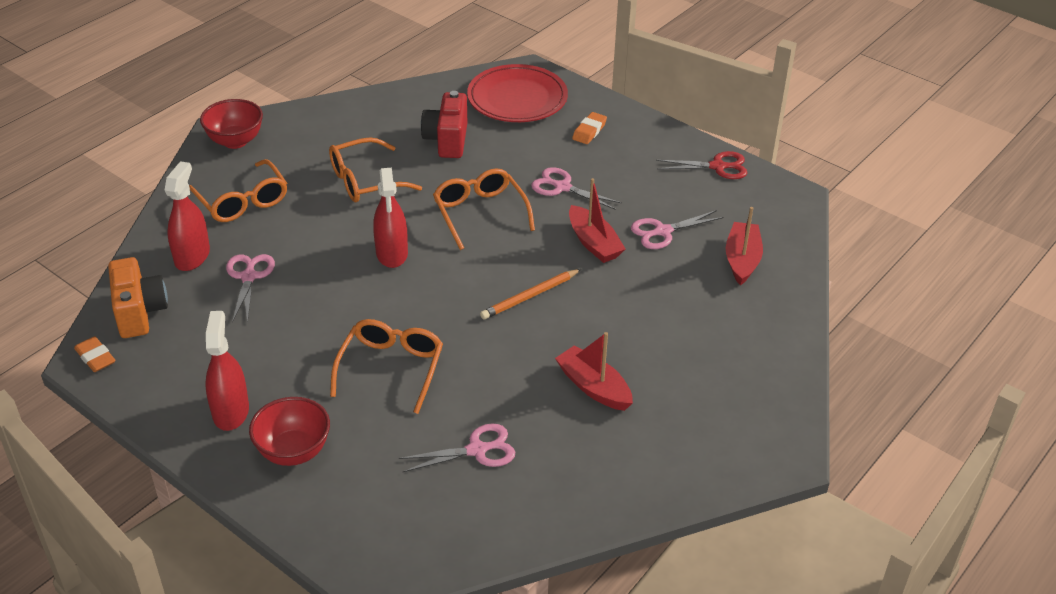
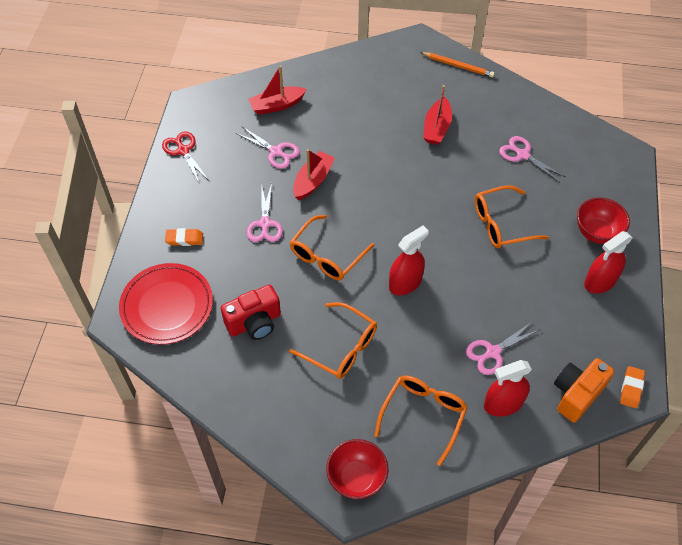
camera: 120 degrees left, 15 degrees up
(530, 296) = (387, 189): orange pencil -> orange pencil (458, 66)

